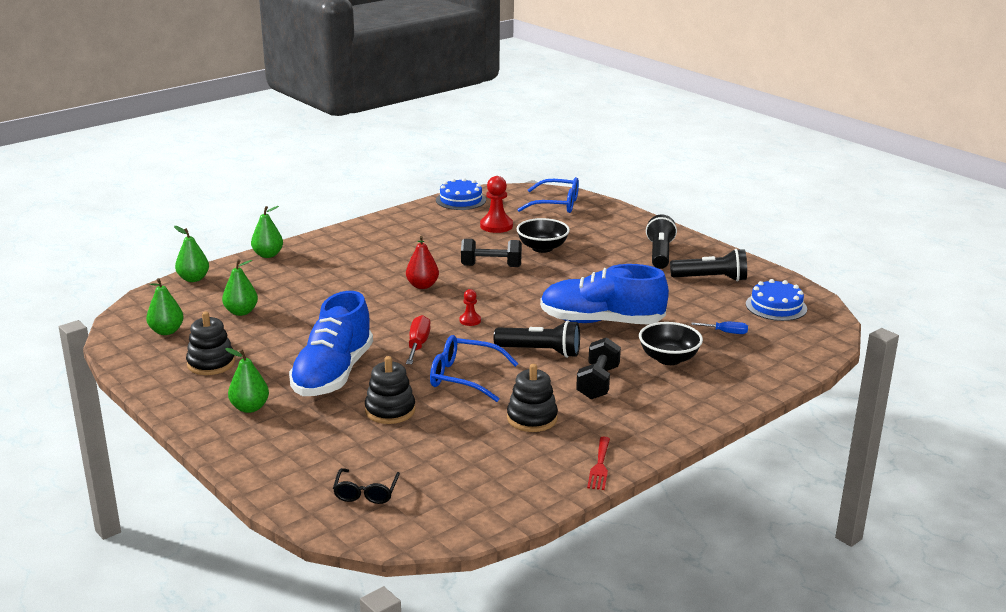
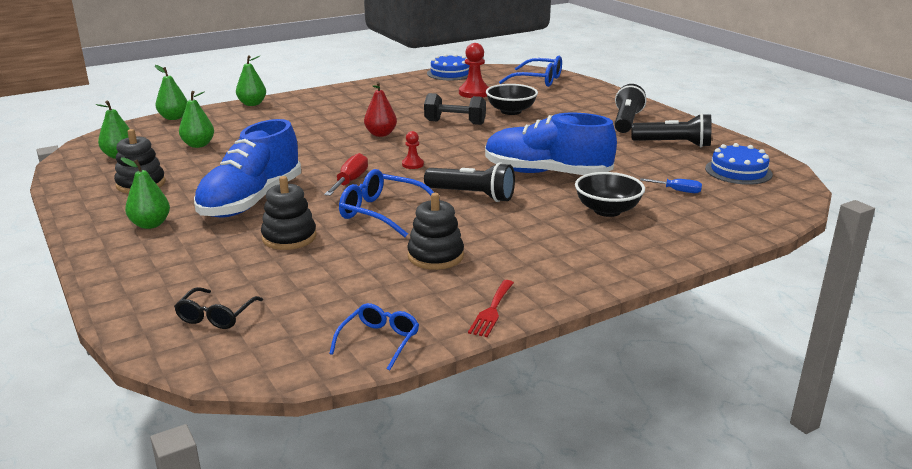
camera: 10 degrees right, 0 degrees up
(517, 502) = (379, 341): none -> blue glasses
(598, 383) = (521, 227): black dumbbell -> none

